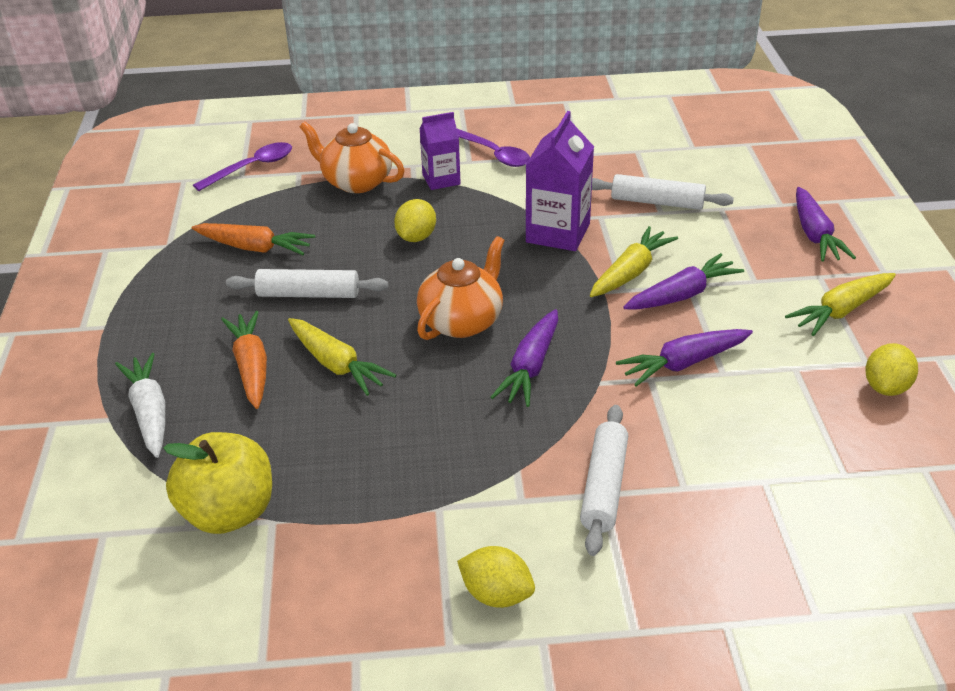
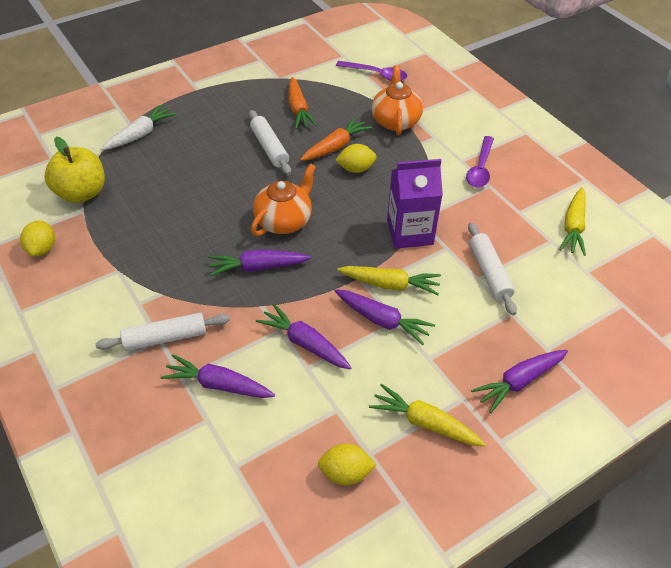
camera: 60 degrees right, 10 degrees up
(251, 367) = (194, 153): orange carrot -> orange carrot (335, 147)
(336, 364) = (214, 184): yellow carrot -> yellow carrot (573, 227)
(441, 179) = (428, 156): purple carton -> none
(462, 321) = (284, 221): orange teapot -> orange teapot turned 60 degrees counterclockwise
(496, 594) = (61, 318): yellow lemon -> yellow lemon (42, 249)
(712, 455) = (218, 385): none -> purple carrot

